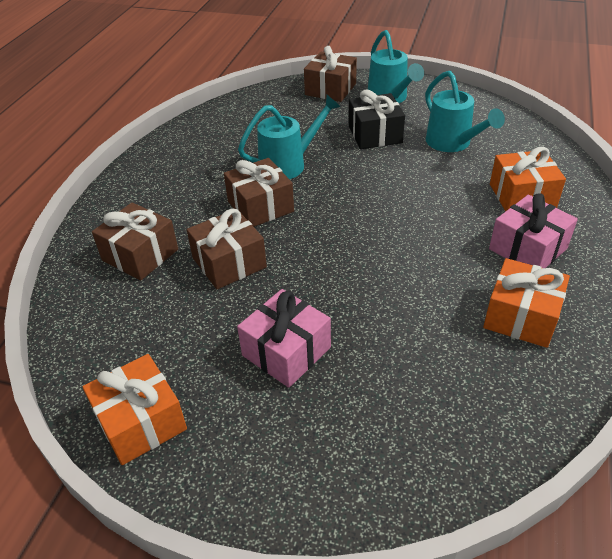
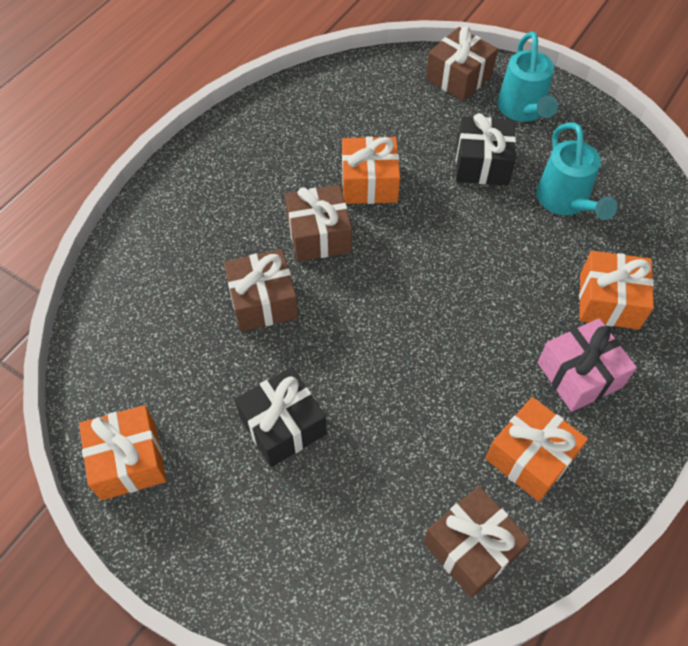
camera: 15 degrees right, 15 degrees up
(140, 255) = (179, 265): brown gift -> brown gift (471, 548)
(286, 351) = (282, 425): pink gift -> black gift
(289, 164) = (369, 183): turquoise watering can -> orange gift

